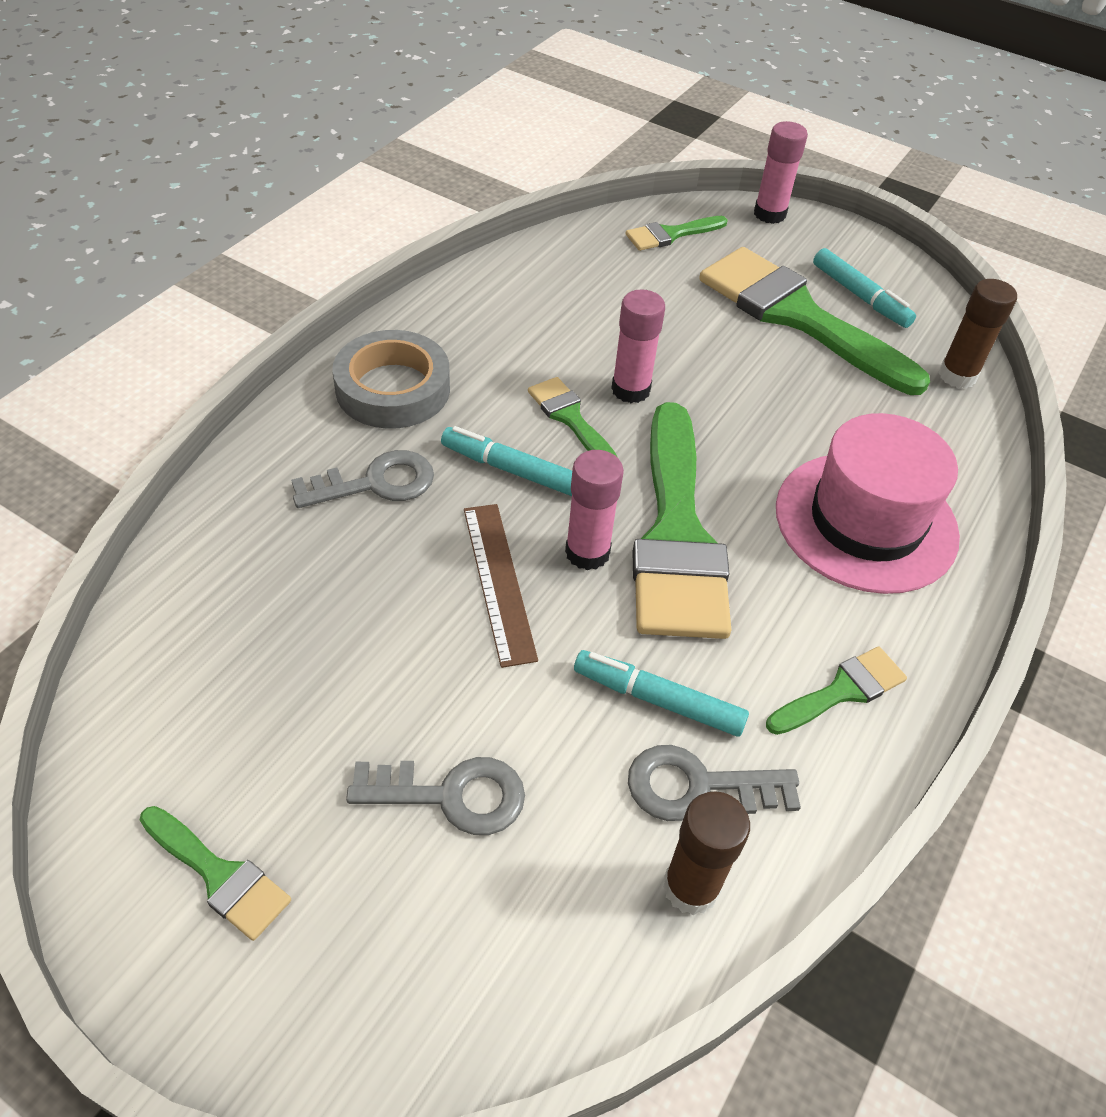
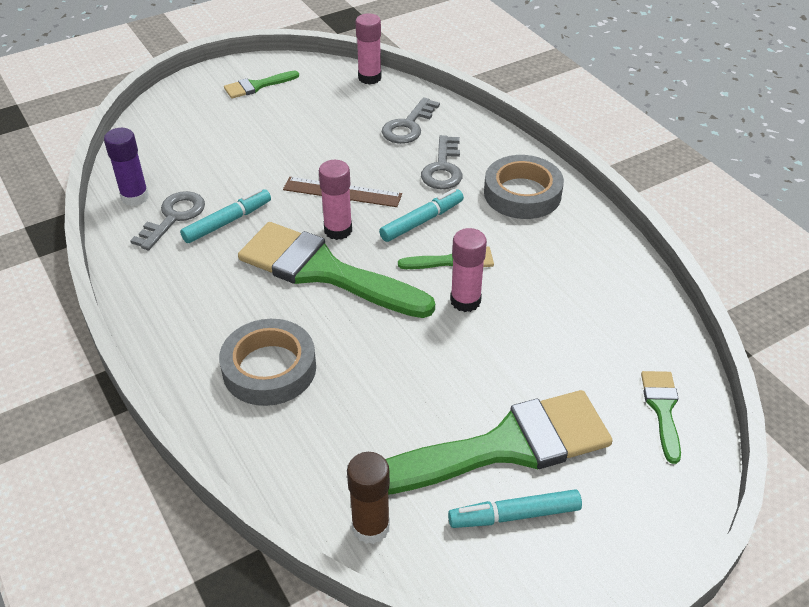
camera: 120 degrees right, 5 degrees down
(451, 795) = (238, 146): grey key -> grey key (408, 126)
(691, 887) = (135, 197): brown glue stick -> purple glue stick
(769, 214) = (680, 511): pink glue stick -> pink glue stick (369, 78)
(842, 691) = (172, 292): green brush -> none
(866, 522) = (269, 368): pink hat -> grey tape

